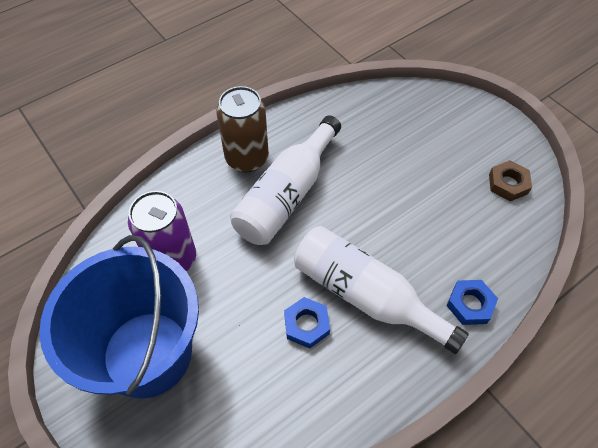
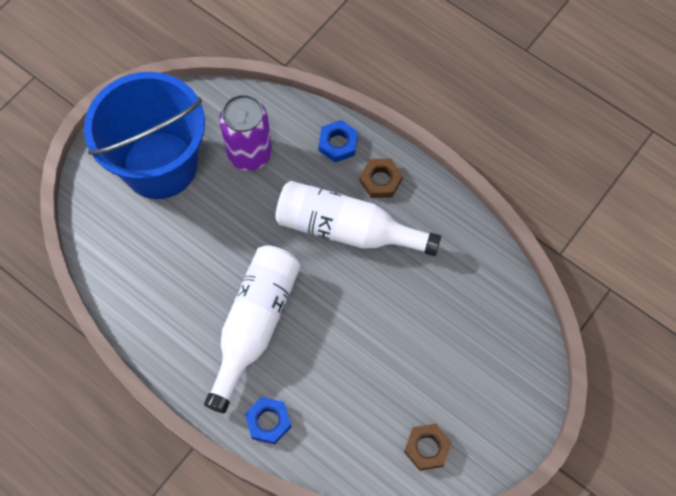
camera: 75 degrees right, 10 degrees up
(247, 158) = (380, 180): brown can -> brown nut
(306, 325) = (213, 281): blue nut -> blue nut (338, 143)

